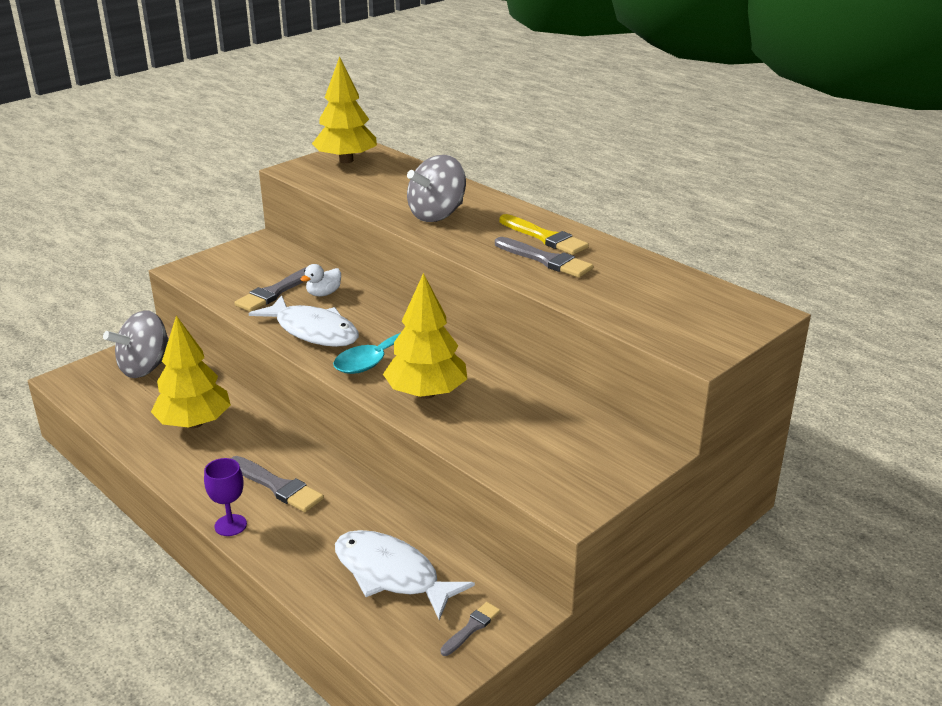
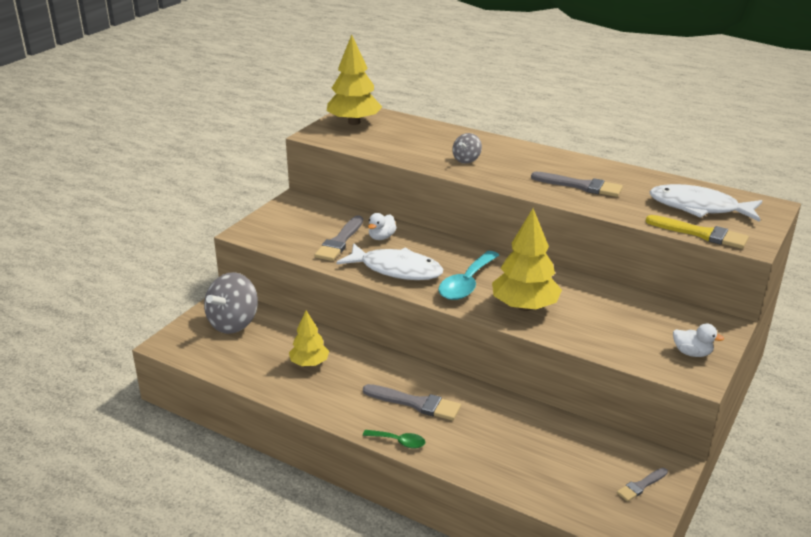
camera: 15 degrees left, 0 degrees up
(194, 423) = (309, 363): yellow tree -> yellow tree, size x0.60
(230, 525) = (399, 442): purple goblet -> green spoon
(391, 574) = (554, 457): white fish -> white fish (698, 207)
(437, 215) = (466, 160): grey spinning top -> grey spinning top, size x0.53
(471, 628) = (641, 485): grey brush -> grey brush turned 150 degrees counterclockwise
(544, 237) = (565, 168): yellow brush -> yellow brush (700, 234)
(586, 478) = (692, 353): none -> white duck

